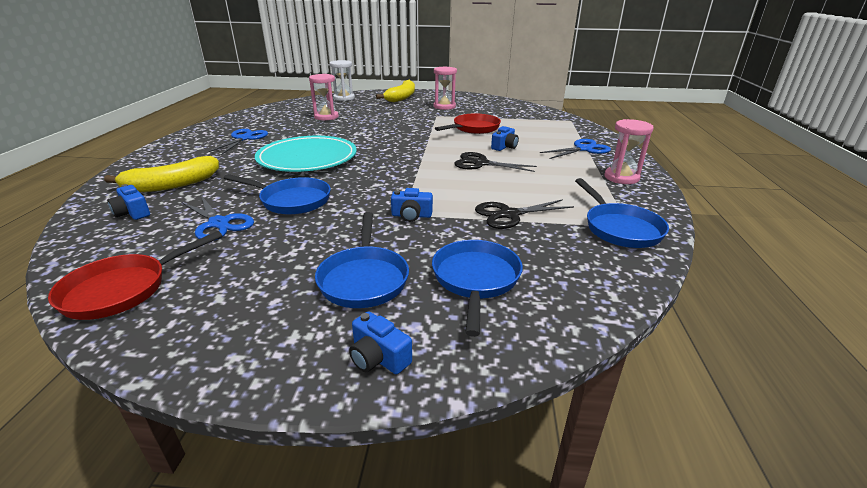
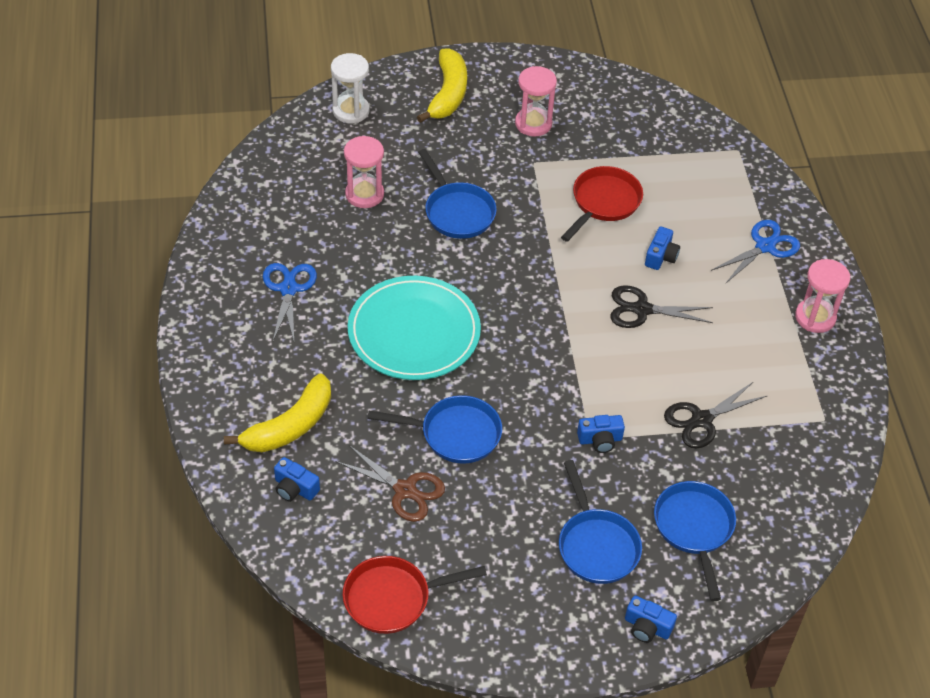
camera: 15 degrees left, 20 degrees up
(123, 289) = (393, 598): red pan -> red pan turned 45 degrees clockwise
(219, 223) = (405, 490): blue scissors -> brown scissors
(620, 228) = (816, 425): blue pan -> blue pan (457, 212)

